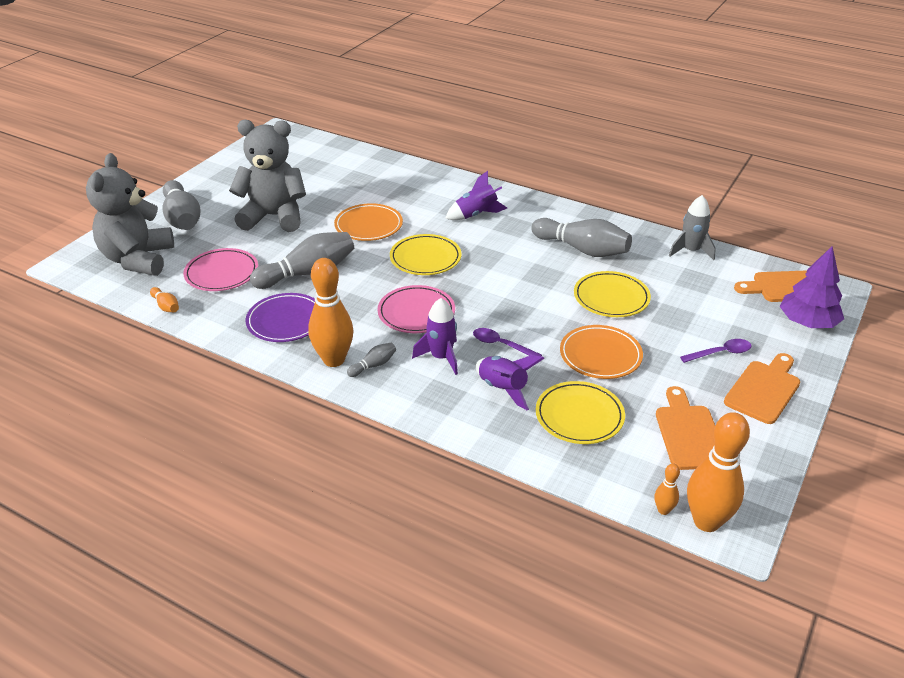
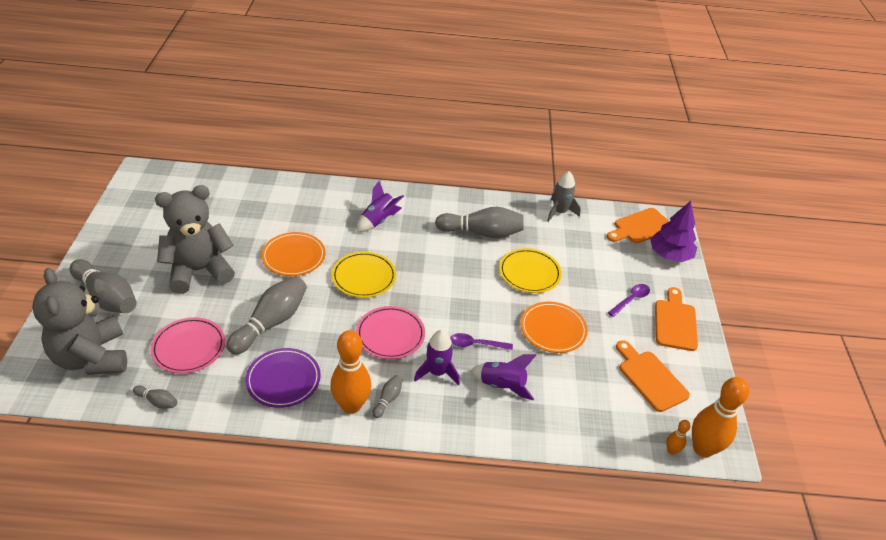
camera: 30 degrees left, 5 degrees up
(166, 306) = (157, 401): orange bowling pin -> grey bowling pin
(579, 416) = (570, 390): yellow plate -> none

